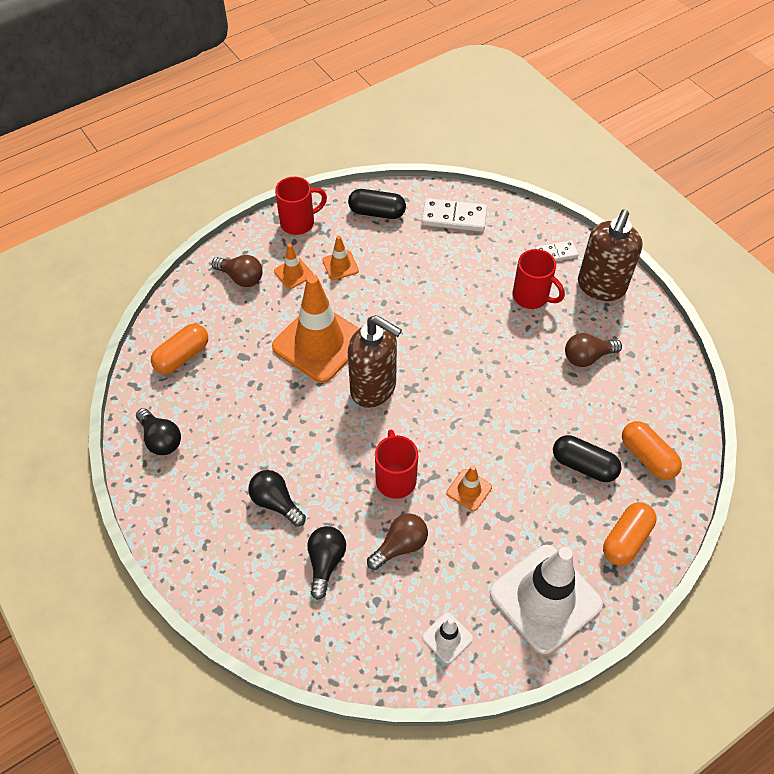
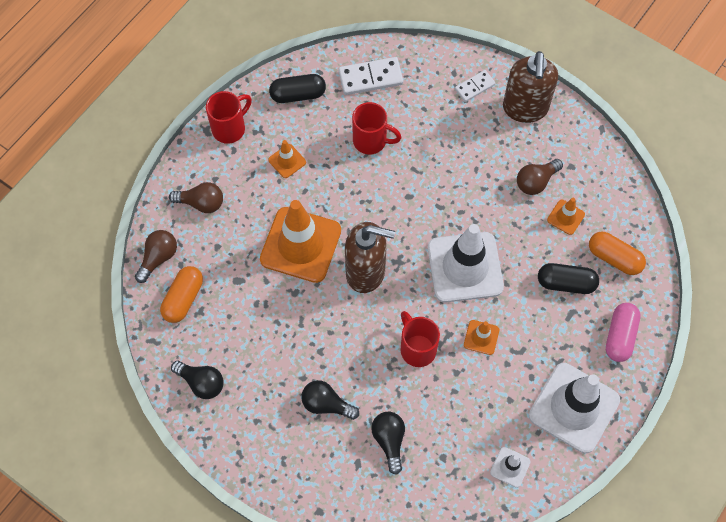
camera: 20 degrees left, 10 degrees up
(293, 273) = (247, 183): orange traffic cone -> orange traffic cone (565, 217)
(400, 546) = (444, 405): brown light bulb -> brown light bulb (158, 258)
(479, 415) = (465, 267): none -> white traffic cone
(531, 297) = (469, 138): red mug -> red mug (371, 141)
(626, 539) = (620, 336): orange capsule -> pink capsule

